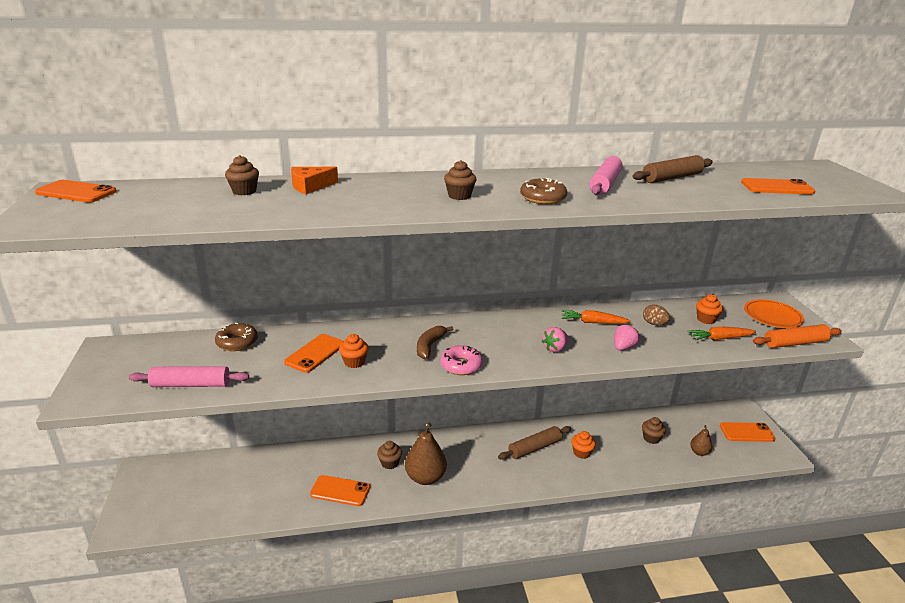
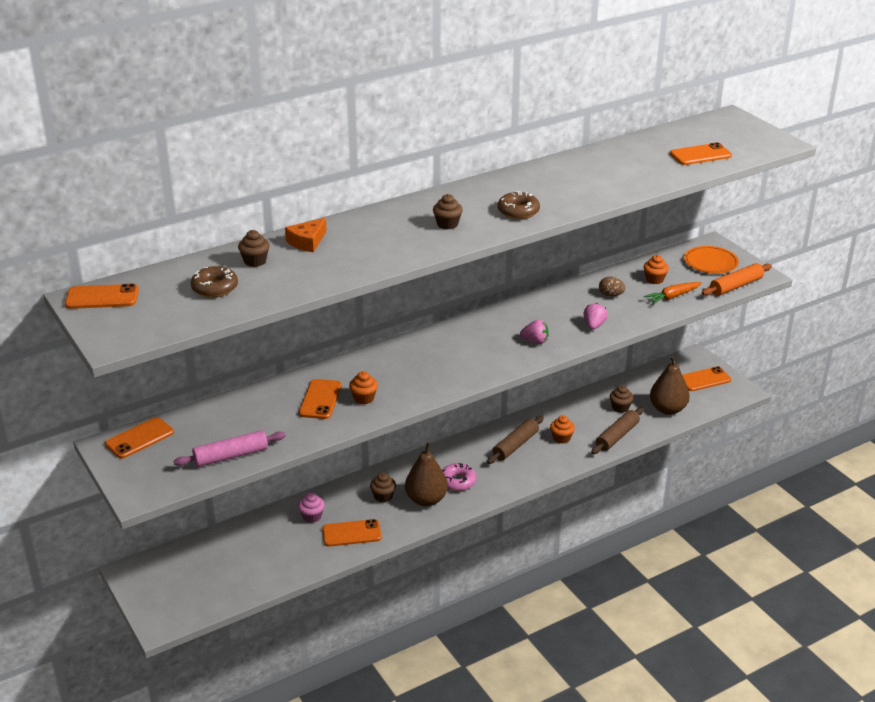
camera: 20 degrees left, 5 degrees up
(135, 348) = (139, 438): none -> orange phone
(237, 342) = (235, 408): brown donut -> brown donut (215, 288)
(318, 464) = (312, 516): none -> pink cupcake
(429, 346) = (421, 366): brown banana -> none
(461, 365) = (462, 377): pink donut -> pink donut (457, 481)
(555, 348) = (535, 341): pink strawberry -> pink strawberry turned 105 degrees counterclockwise
(592, 322) = (555, 307): orange carrot -> none
(605, 184) = (559, 181): pink rolling pin -> none
(672, 178) = (611, 161): brown rolling pin -> brown rolling pin (617, 436)
(699, 452) = (667, 409): brown pear -> brown pear, size x1.88

